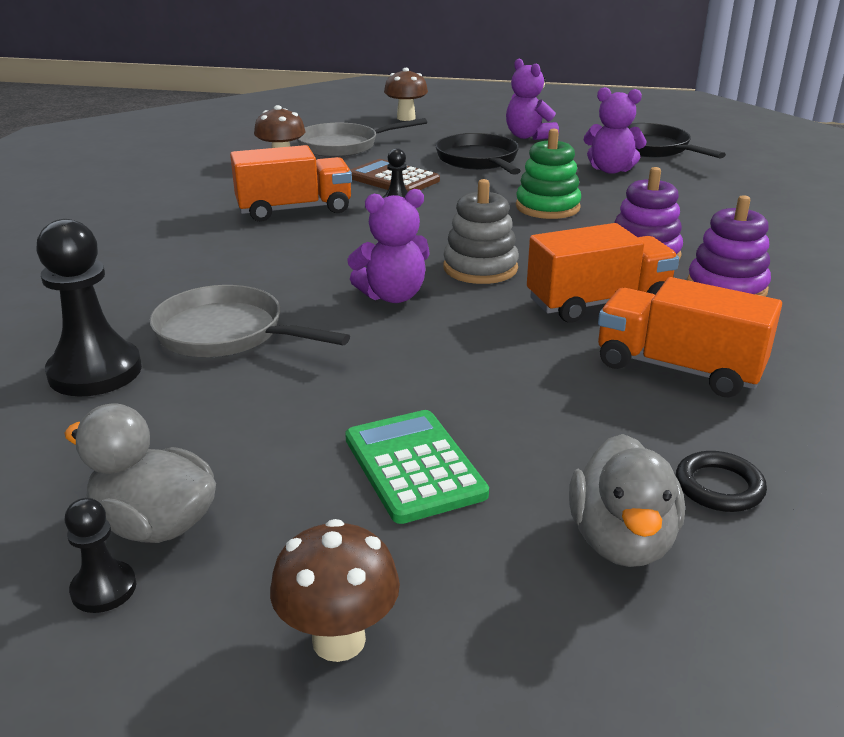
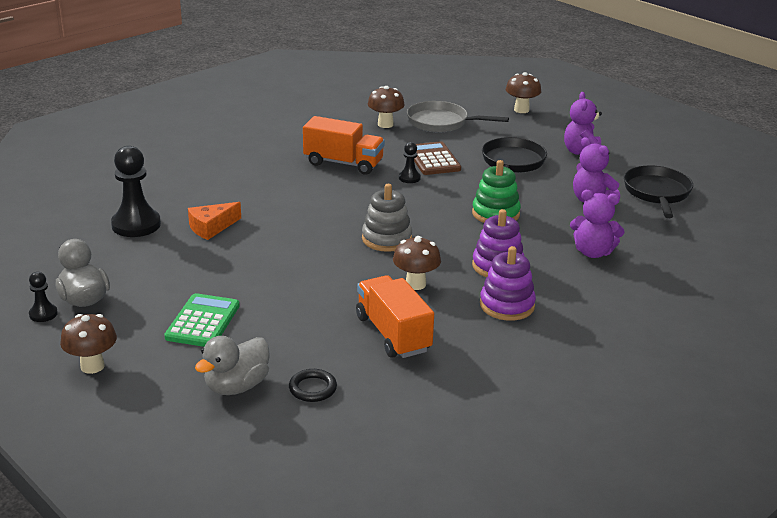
camera: 35 degrees right, 0 degrees up
(227, 333) = (211, 227): grey pan -> orange cheese
(393, 296) = (315, 237): purple teddy bear -> purple teddy bear (593, 252)
(598, 303) = (415, 284): orange truck -> brown mushroom

